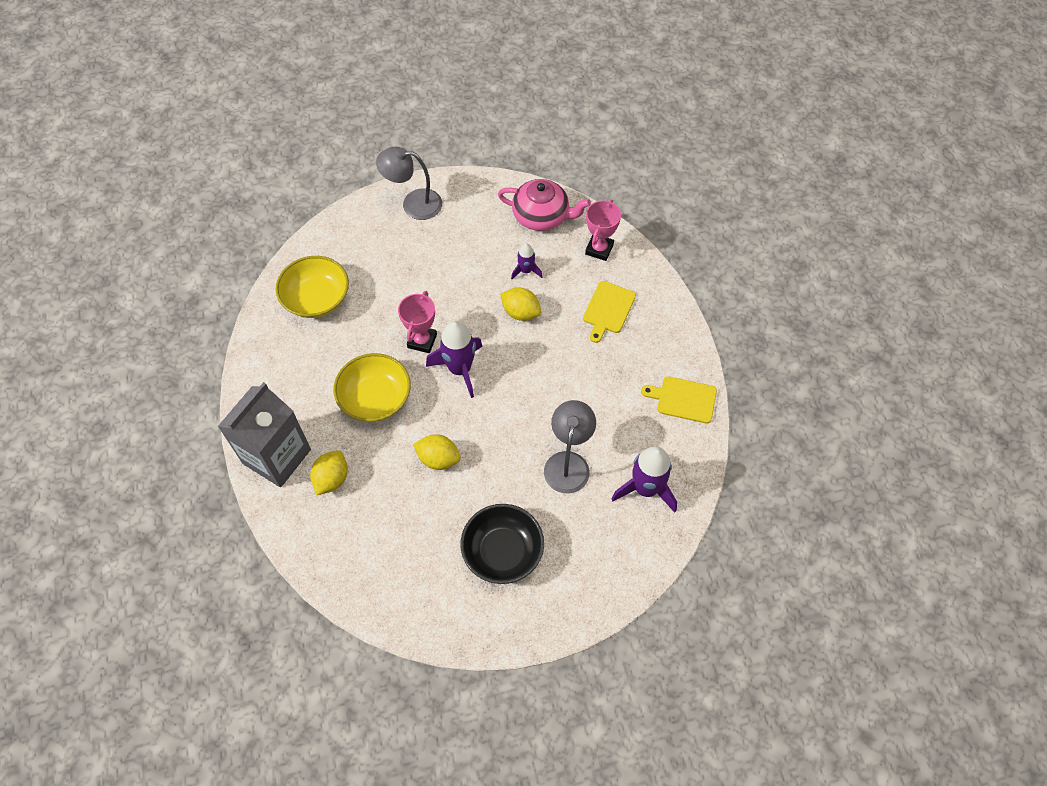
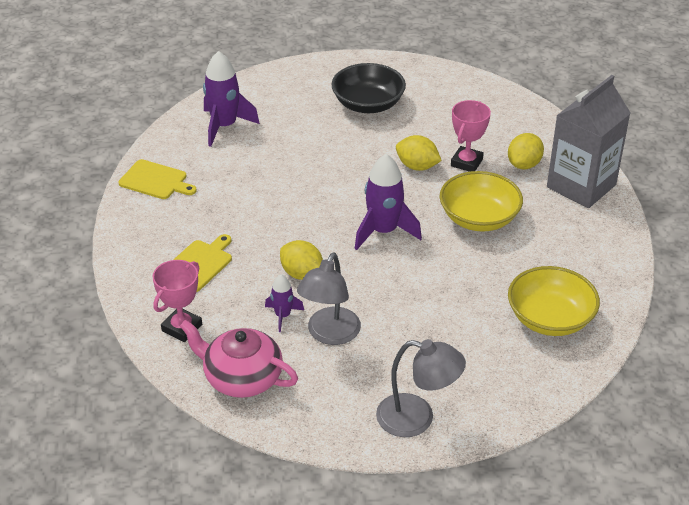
camera: 170 degrees left, 20 degrees down
(422, 341) = (422, 261): pink trophy -> pink trophy (466, 162)
(568, 463) = (290, 150): grey lamp -> grey lamp (329, 334)

